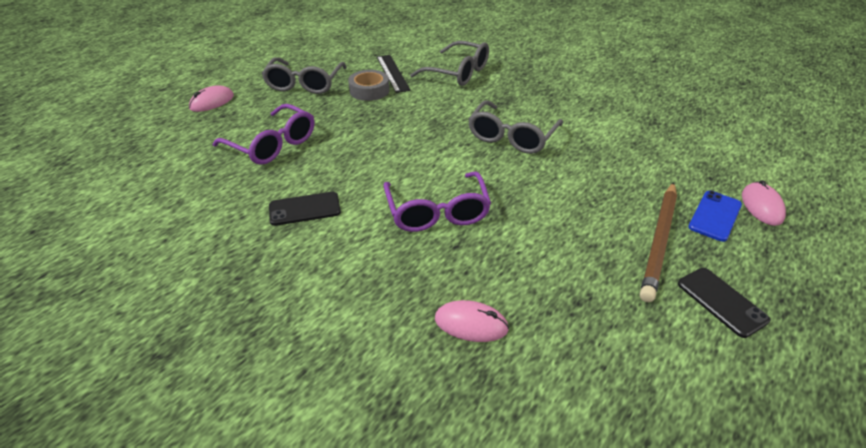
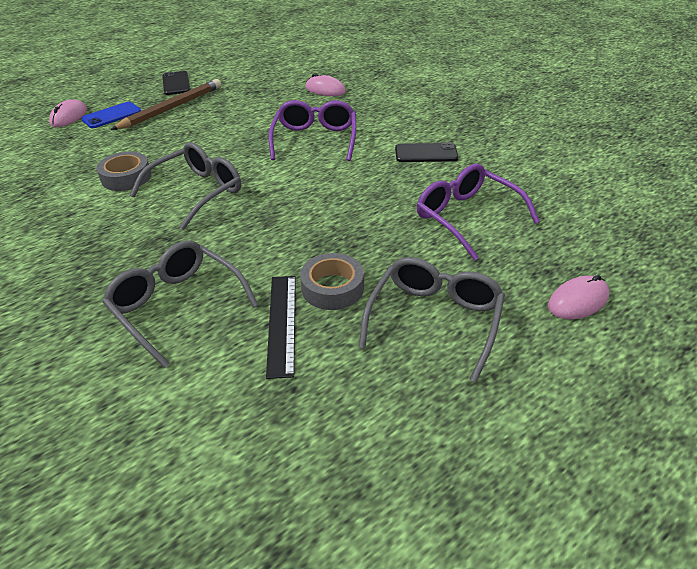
camera: 165 degrees left, 0 degrees up
(588, 141) = (126, 177): none -> grey tape

